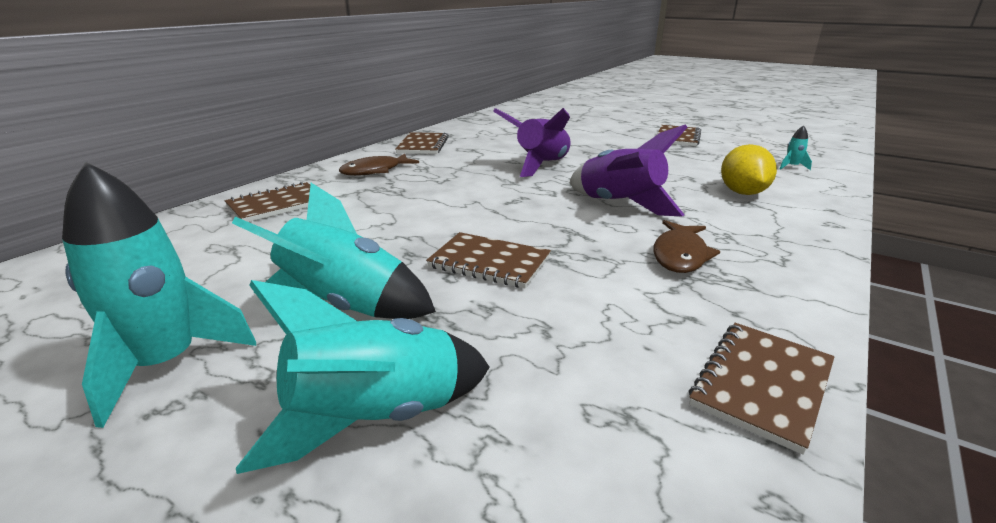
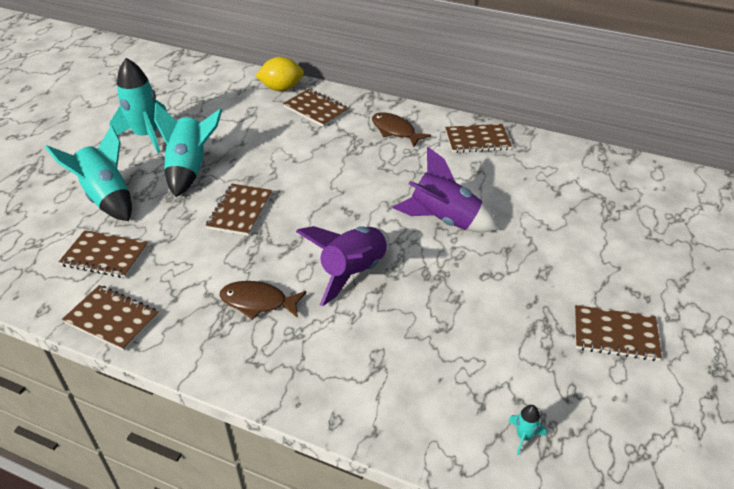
camera: 80 degrees right, 15 degrees up
(586, 406) = (105, 256): none -> brown notebook
(742, 193) = (407, 365): yellow lemon -> yellow lemon (281, 88)

